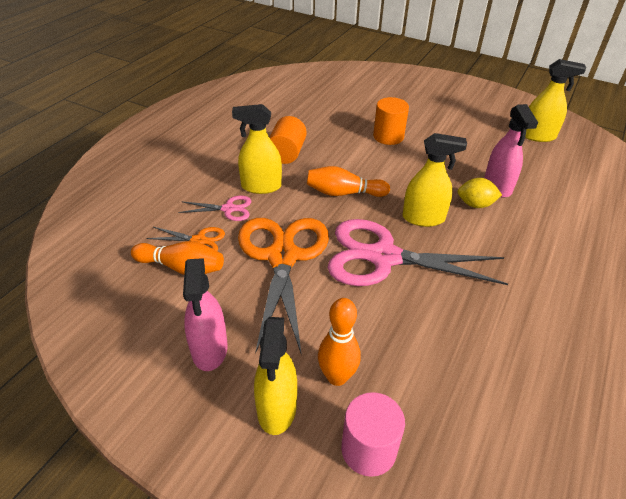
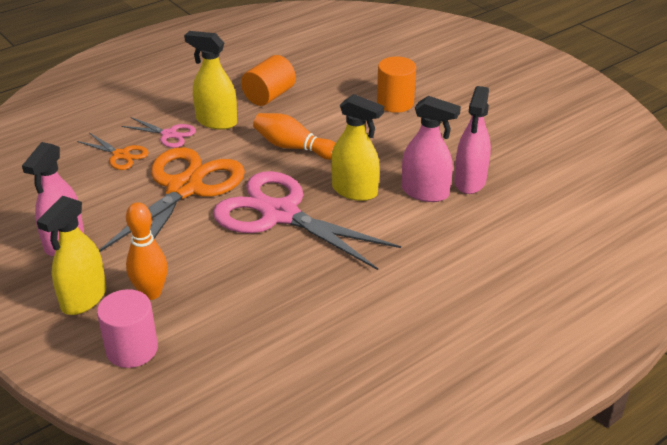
camera: 25 degrees right, 5 degrees down
(182, 267) = (89, 173): orange bowling pin -> none
(475, 204) = (425, 192): yellow lemon -> pink spray bottle
(538, 136) = (580, 141): yellow spray bottle -> none

